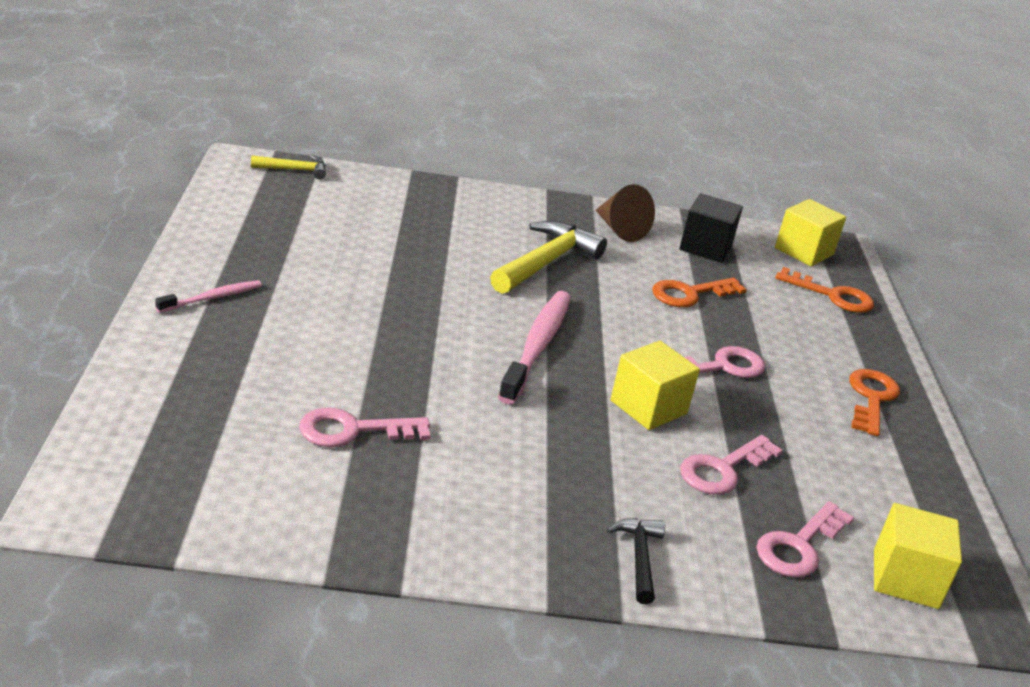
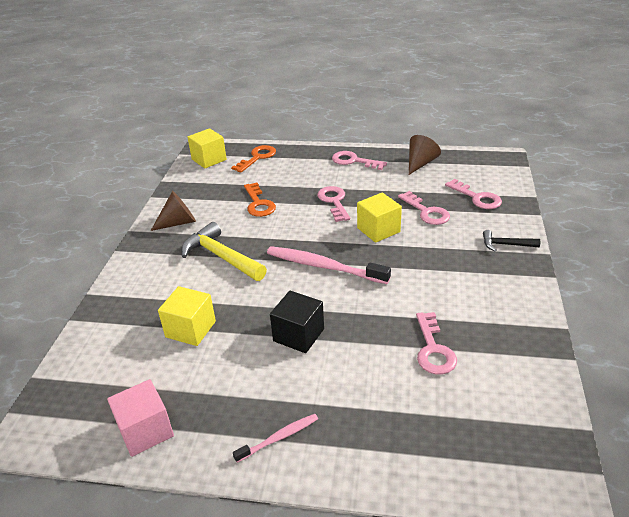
camera: 75 degrees left, 5 degrees up
(212, 298) = (279, 438): pink toothbrush -> pink toothbrush turned 90 degrees clockwise
(237, 219) = (145, 431): none -> pink cube
(294, 170) = (55, 395): yellow hammer -> none
(705, 247) = (203, 192): black cube -> black cube (298, 335)
(871, 398) = (354, 161): orange key -> pink key
(904, 484) = (420, 163): none -> brown cone
(905, 579) = (487, 174): yellow cube -> yellow cube (190, 329)

